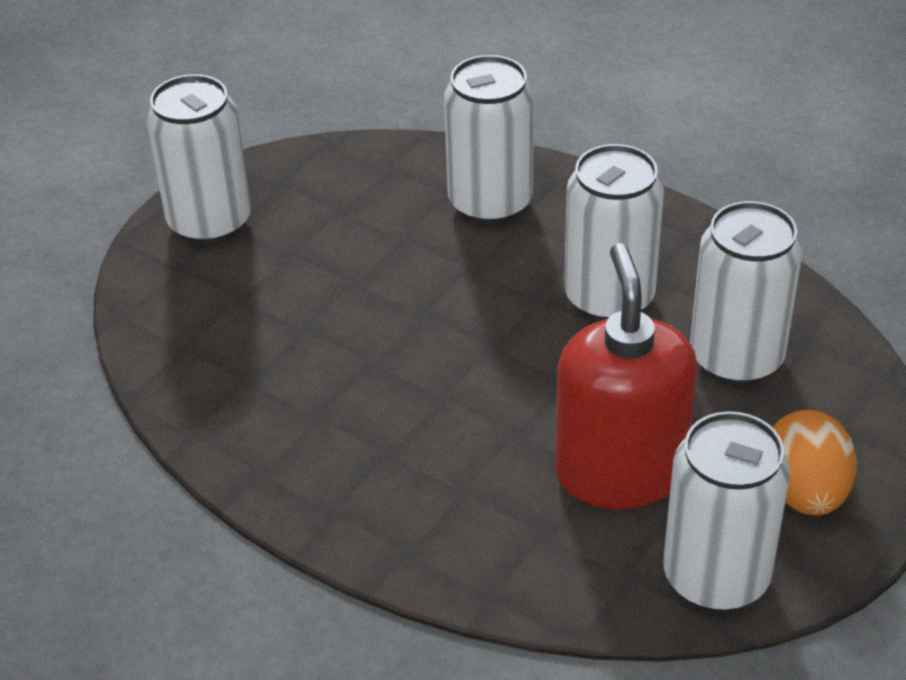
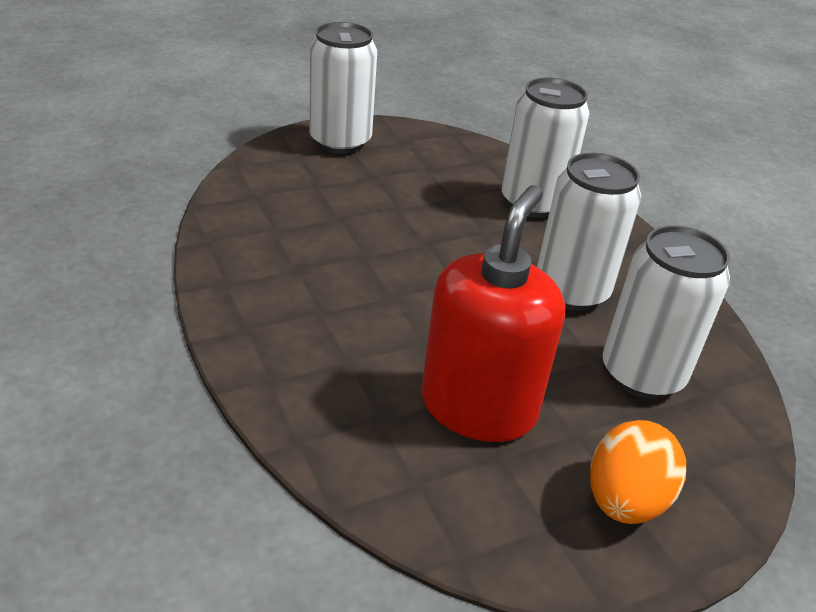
camera: 25 degrees right, 5 degrees down
(716, 577) = (491, 525): white can -> none

